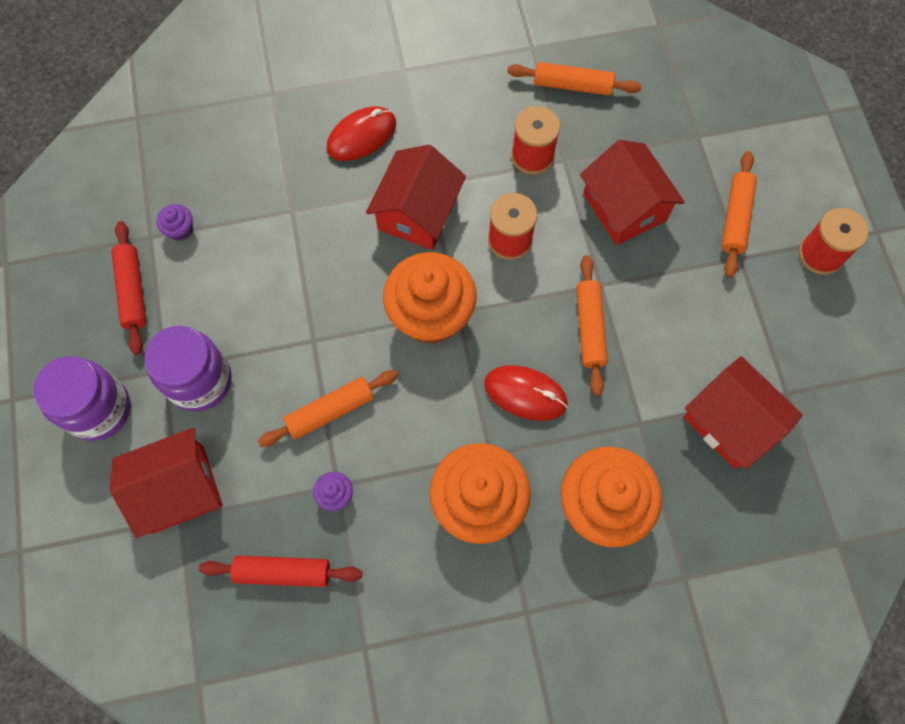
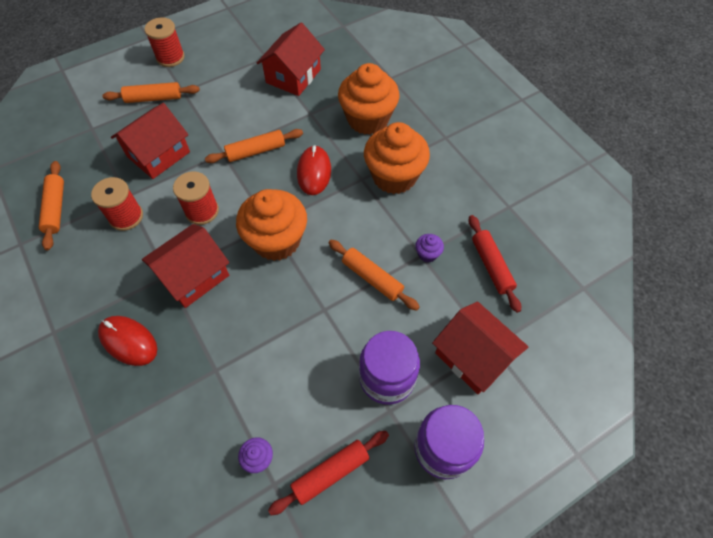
camera: 110 degrees left, 10 degrees down
(417, 212) = (193, 276): red house -> red house turned 45 degrees counterclockwise

